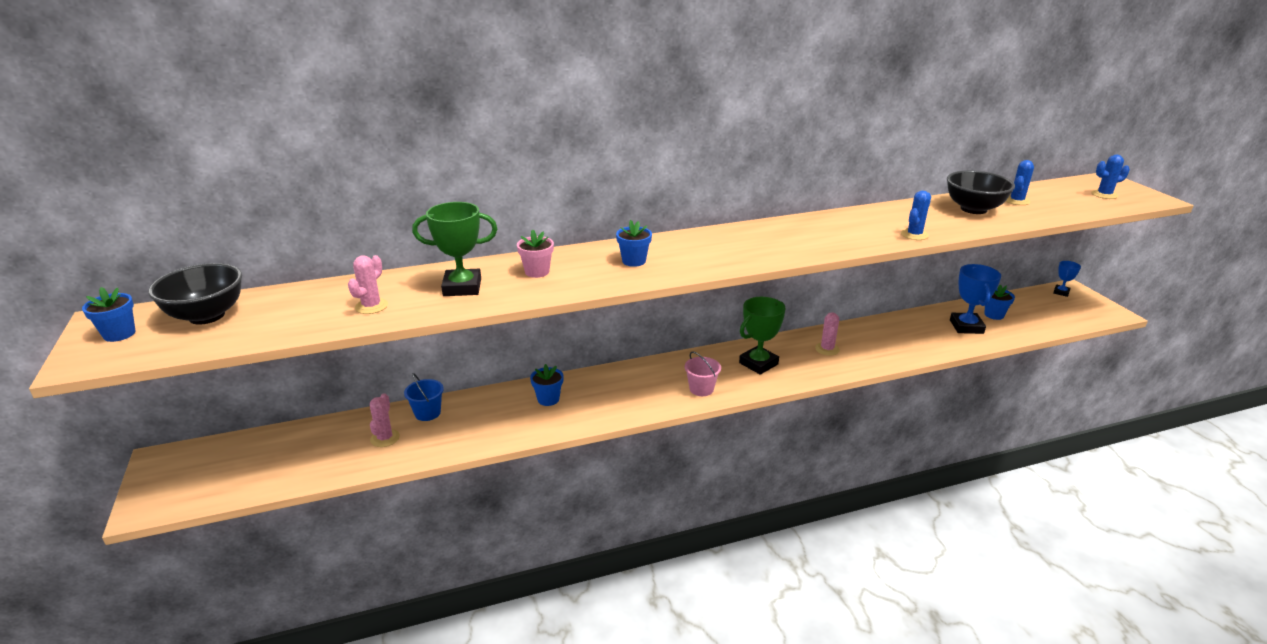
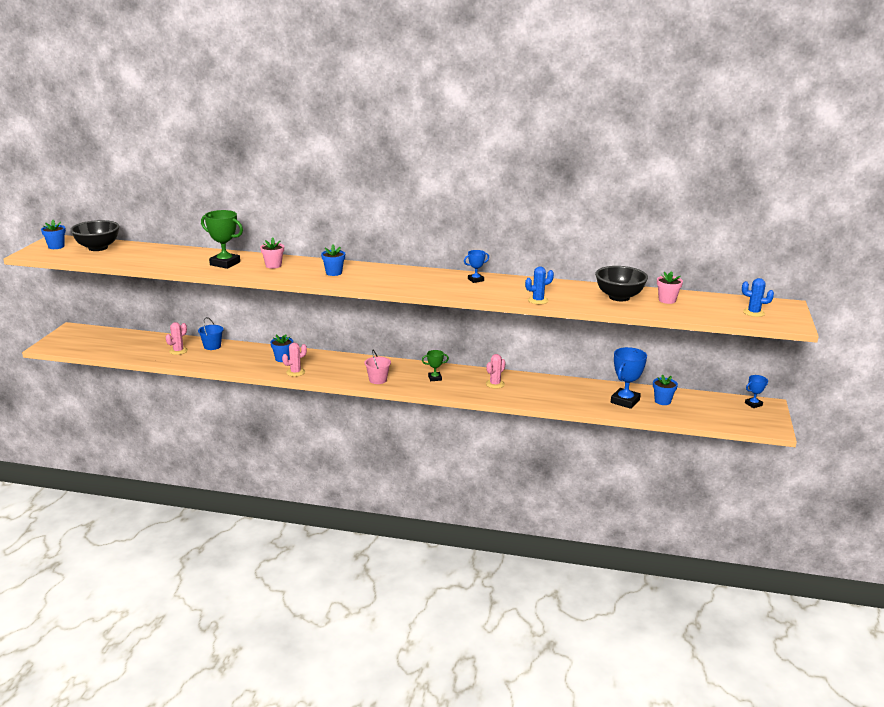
camera: 30 degrees right, 5 degrees down
(371, 306) = (171, 261): pink cactus -> pink cactus (295, 372)
(758, 363) = (435, 378): green trophy -> green trophy, size x0.55
(807, 226) = (475, 280): none -> blue trophy
(1016, 201) = (667, 300): blue cactus -> pink flower pot

